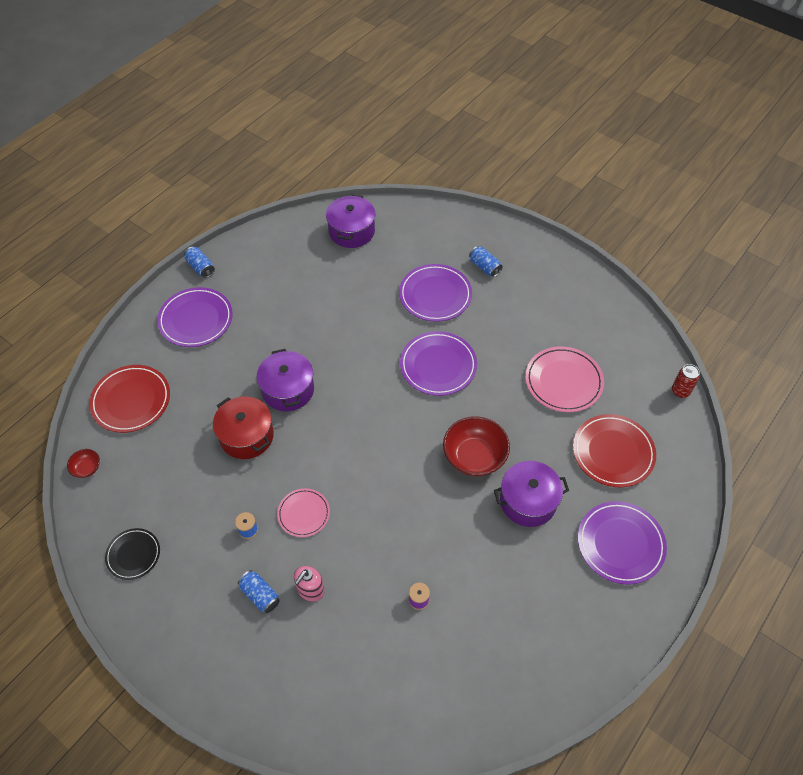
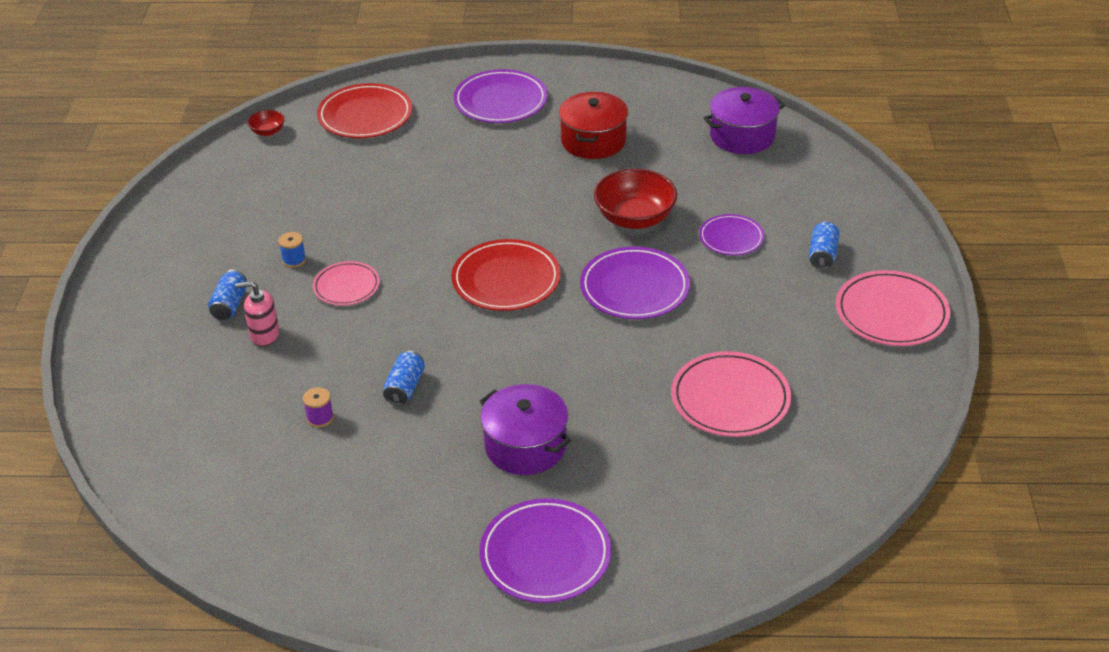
camera: 55 degrees right, 15 degrees down
(133, 555) = (204, 206): black plate -> none
(201, 267) = (567, 70): blue can -> blue can (405, 388)
(246, 436) = (399, 203): red pot -> red pot (593, 141)
(288, 390) = (482, 200): purple pot -> none
(435, 295) = (731, 238): purple plate -> purple plate, size x0.61
(474, 457) = (541, 374): red bowl -> red bowl (634, 218)
(553, 271) = (891, 313): none -> pink plate
(613, 452) = (672, 490): red plate -> red plate (506, 280)
(680, 391) = (841, 514): red can -> none

